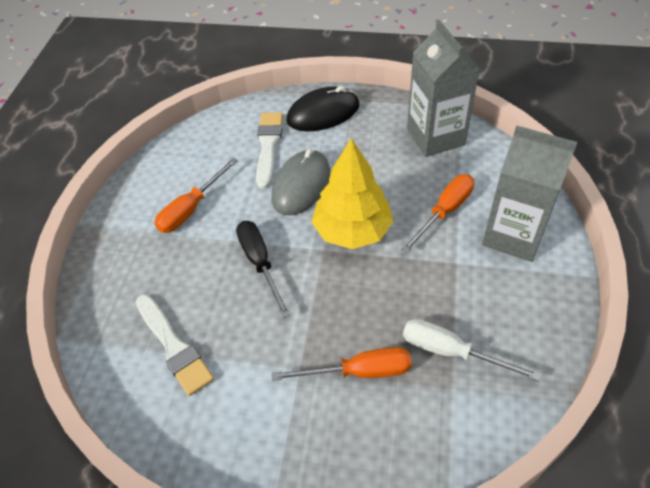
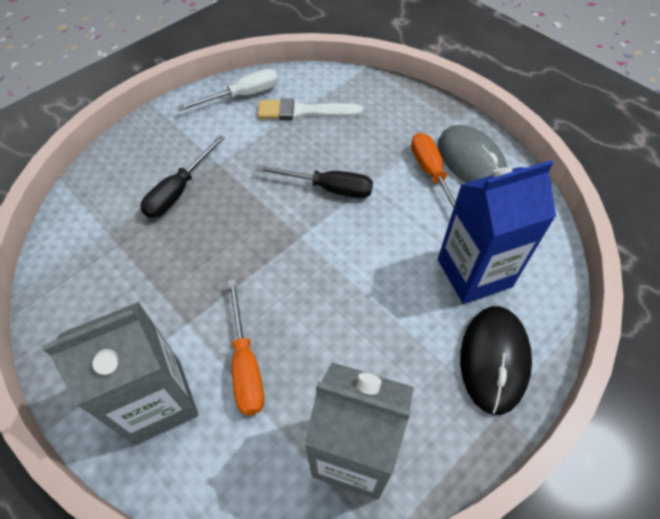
camera: 125 degrees right, 5 degrees up
(268, 146) = (474, 273): white brush -> blue carton
(301, 185) = (392, 266): grey mouse -> grey mouse (471, 161)
(352, 230) = (299, 270): yellow tree -> none
(359, 372) = (179, 190): orange screwdriver -> black screwdriver
(451, 352) = (127, 253): white screwdriver -> white screwdriver (242, 96)

